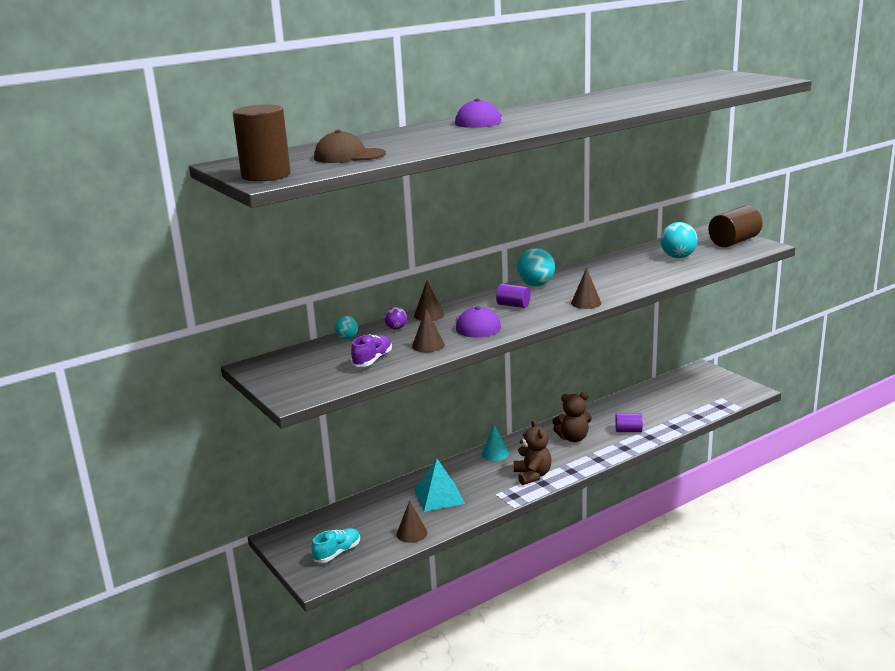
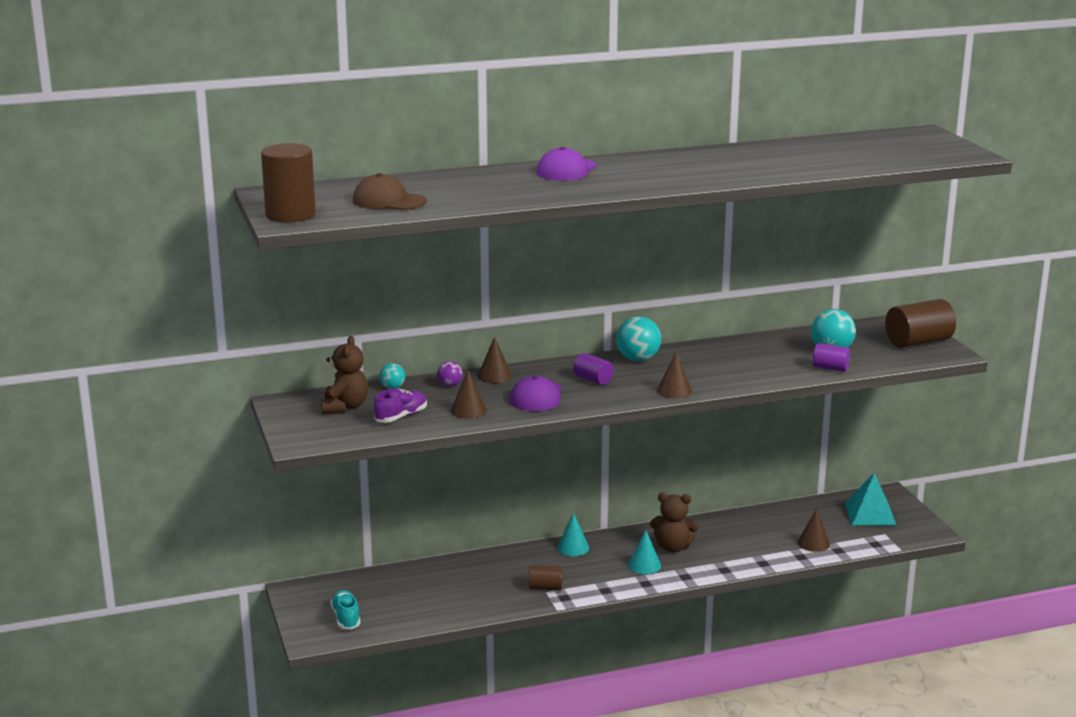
camera: 15 degrees right, 0 degrees up
(337, 553) = (346, 618): turquoise shoe -> turquoise shoe turned 75 degrees counterclockwise
(411, 533) = (432, 614): brown cone -> brown cone (813, 543)
(439, 496) = (483, 582): turquoise pyramid -> turquoise pyramid (870, 514)
(493, 491) = (545, 588): none -> brown cylinder
(532, 475) = (599, 580): brown teddy bear -> brown teddy bear (345, 407)
(560, 456) = (644, 565): none -> turquoise cone
(628, 430) = (743, 551): purple cylinder -> purple cylinder (830, 368)

